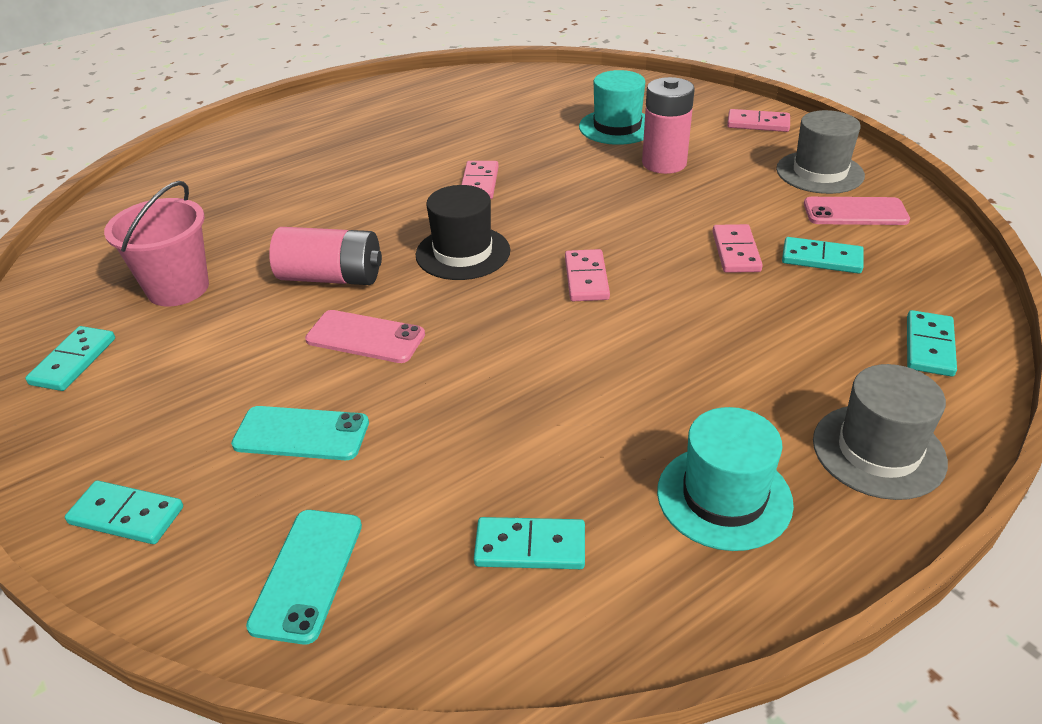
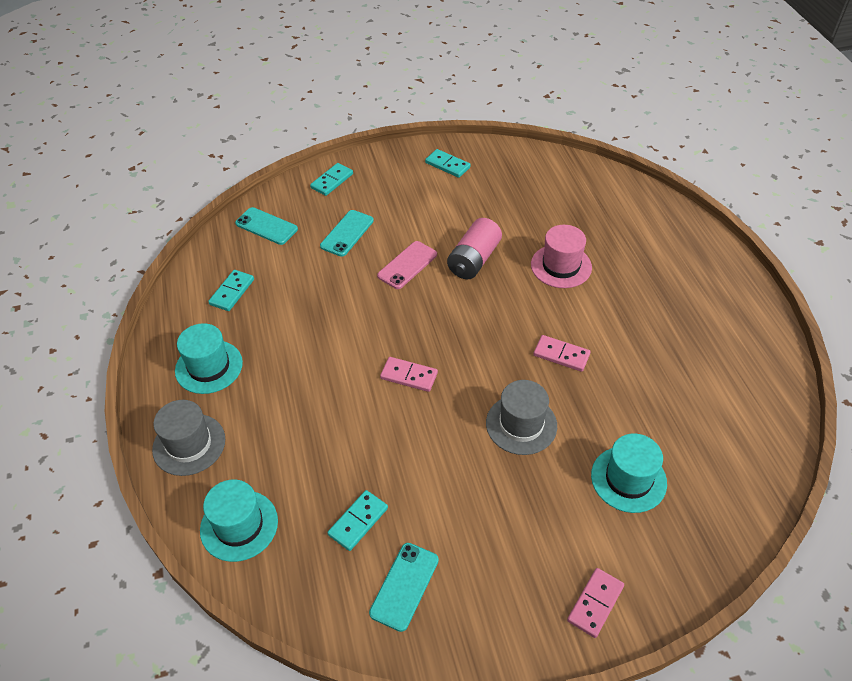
camera: 110 degrees right, 10 degrees up
(178, 288) = (495, 200): pink bucket -> none
(321, 208) = (561, 266): none -> pink hat
(463, 253) = (470, 323): black hat -> none
(664, 163) = (545, 486): pink battery -> none
(735, 252) = (395, 472): pink domino -> none
(819, 172) = (479, 600): grey hat -> grey hat (521, 424)
(855, 212) = (404, 586): pink phone -> turquoise phone
(929, 346) = (239, 525): turquoise domino -> turquoise hat

